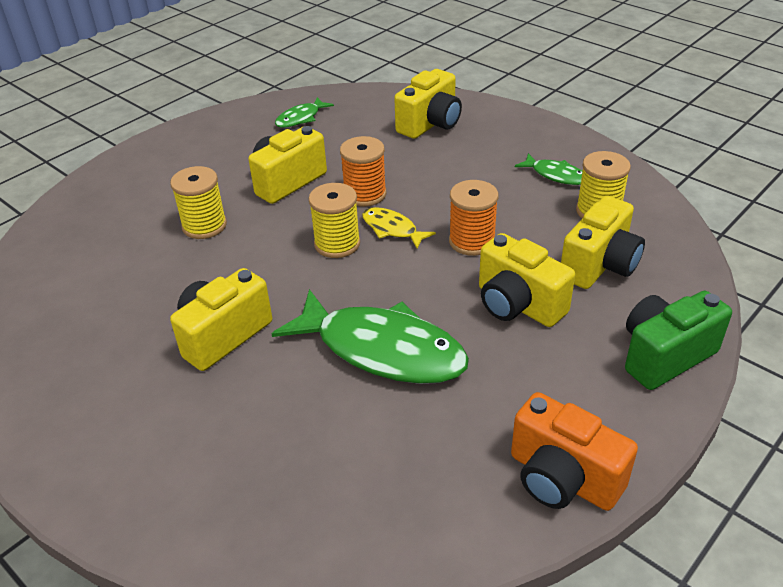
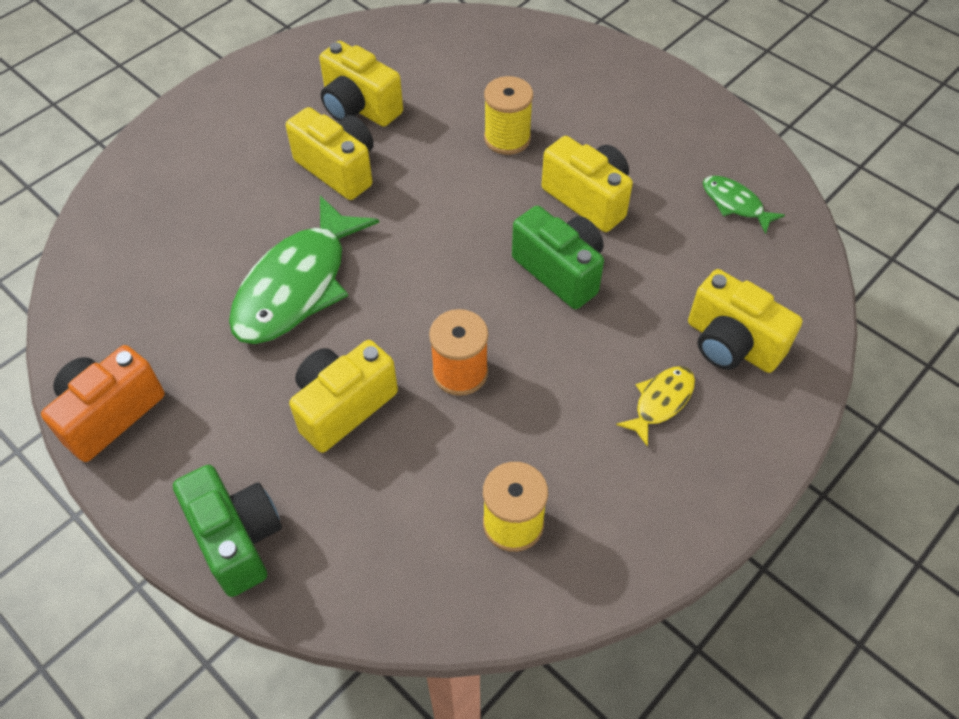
camera: 90 degrees right, 15 degrees up
(337, 244) = (466, 247): yellow spool -> none
(365, 194) = (560, 271): orange spool -> green camera
(392, 229) = (490, 296): yellow fish -> yellow fish (661, 402)
(555, 175) = (601, 484): green fish -> none
(600, 265) = (400, 503): yellow camera -> yellow camera (359, 107)

